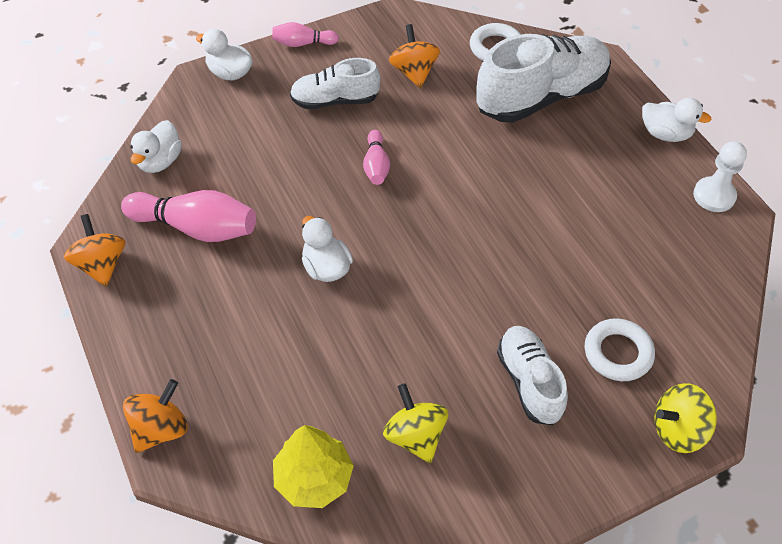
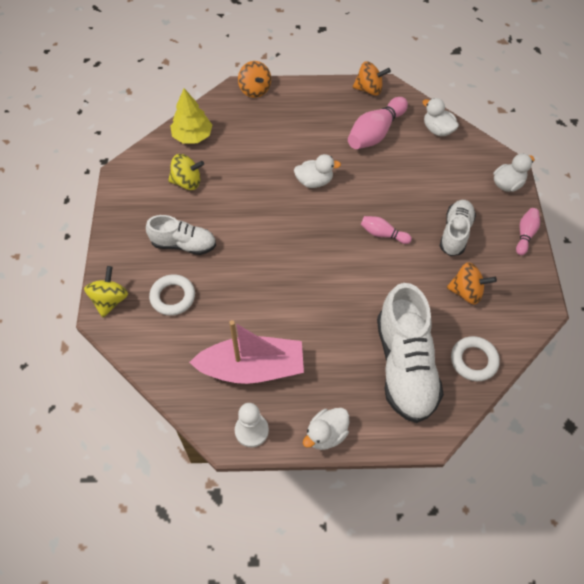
camera: 115 degrees right, 5 degrees up
(646, 224) = (252, 368): none -> pink boat

